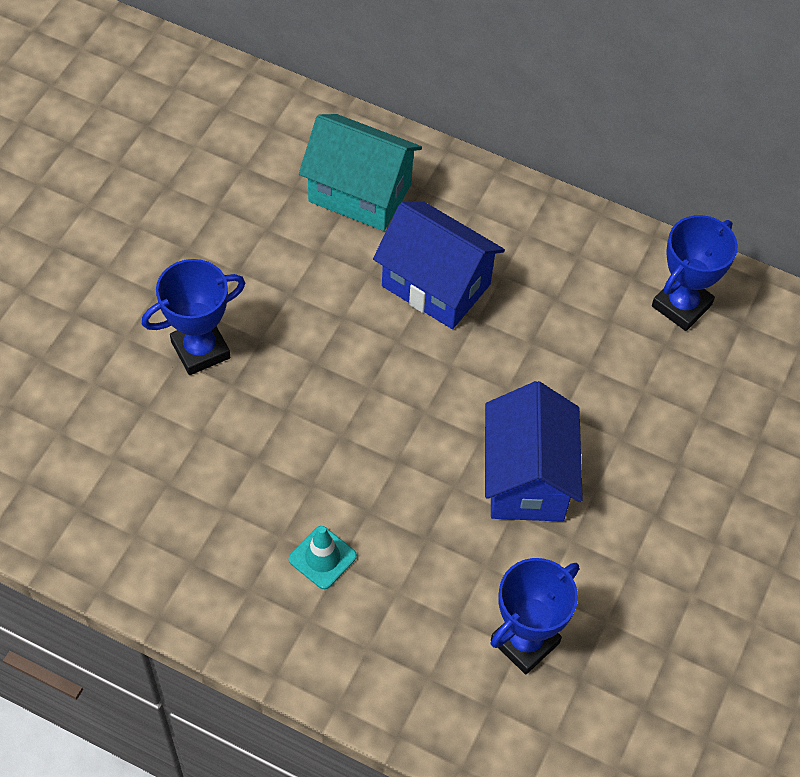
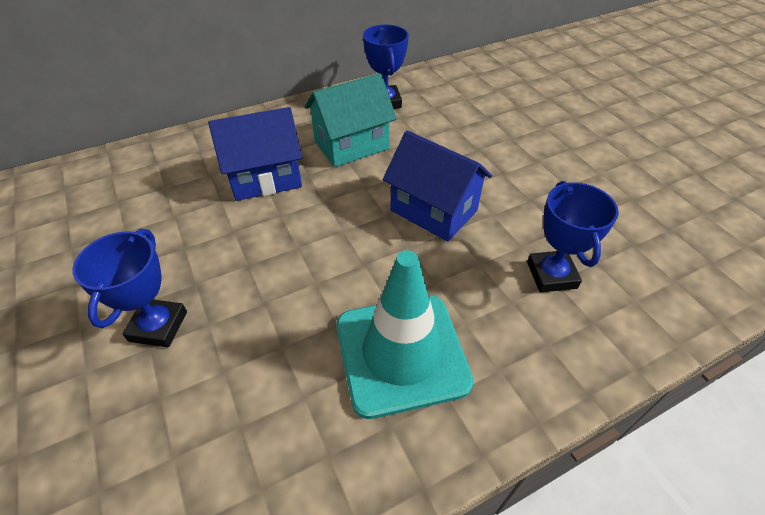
camera: 50 degrees left, 10 degrees down
(322, 557) = (401, 353): turquoise traffic cone -> turquoise traffic cone, size x2.43
(360, 193) = (164, 175): turquoise house -> turquoise house (351, 145)

